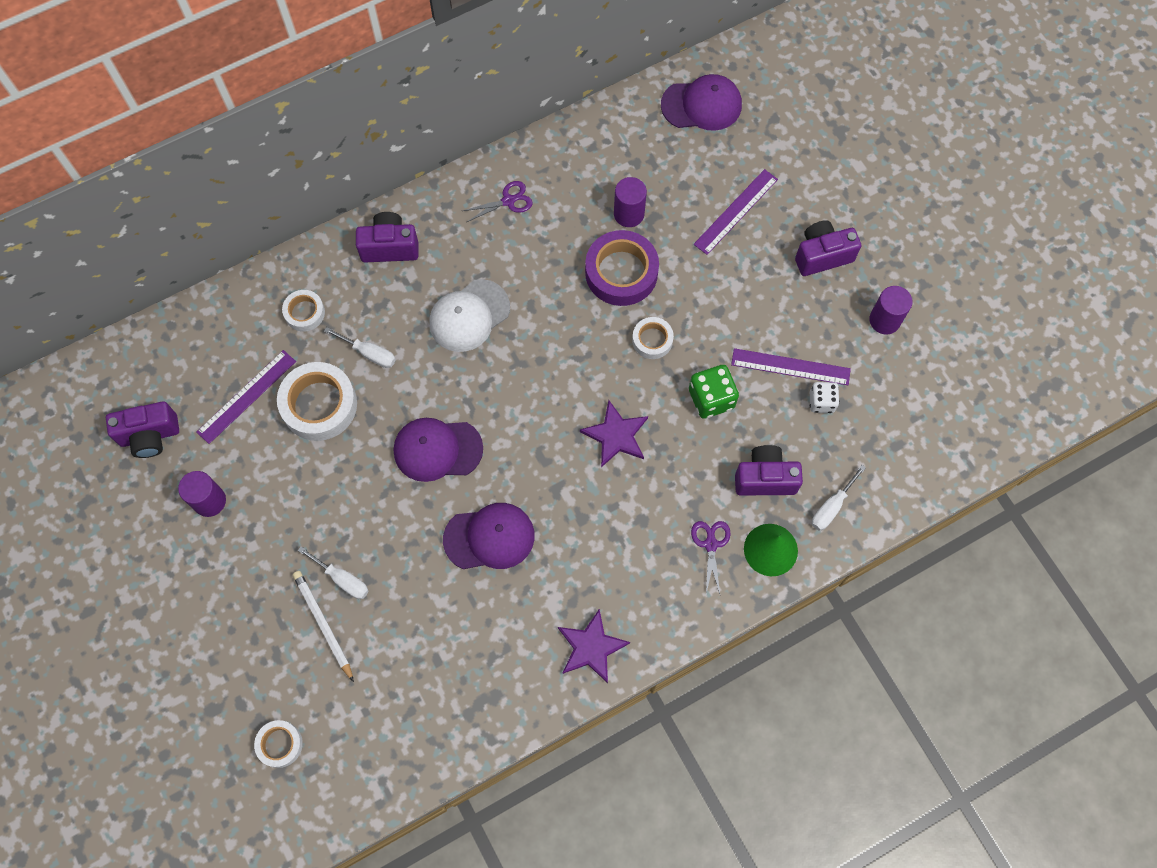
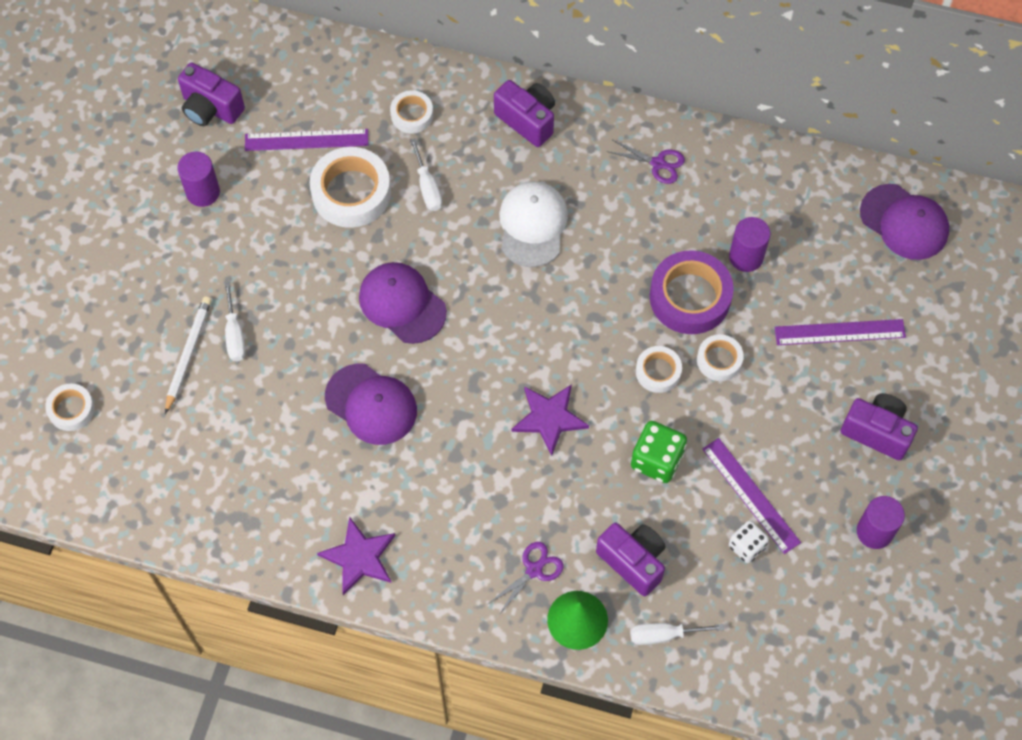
camera: 45 degrees right, 5 degrees down
(469, 316) = (532, 225): white cap -> white cap turned 90 degrees clockwise
(682, 297) = (719, 360): none -> white tape

